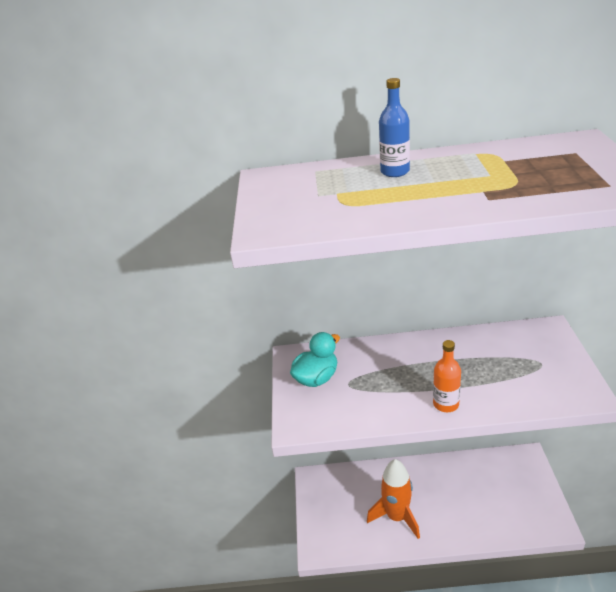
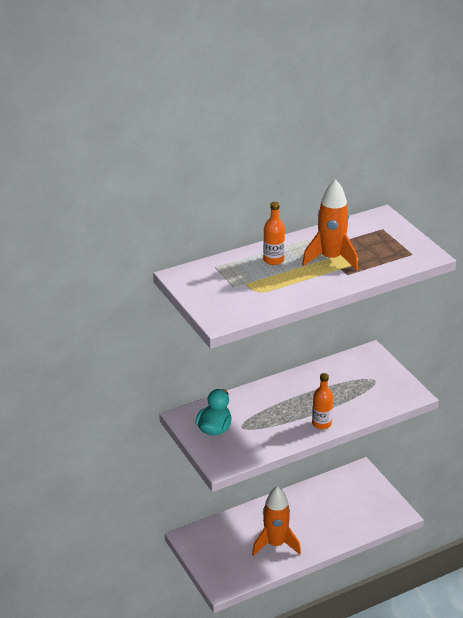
camera: 30 degrees left, 0 degrees up
(395, 172) = (273, 260): blue bottle -> orange bottle
(476, 178) = (330, 259): none -> orange rocket

